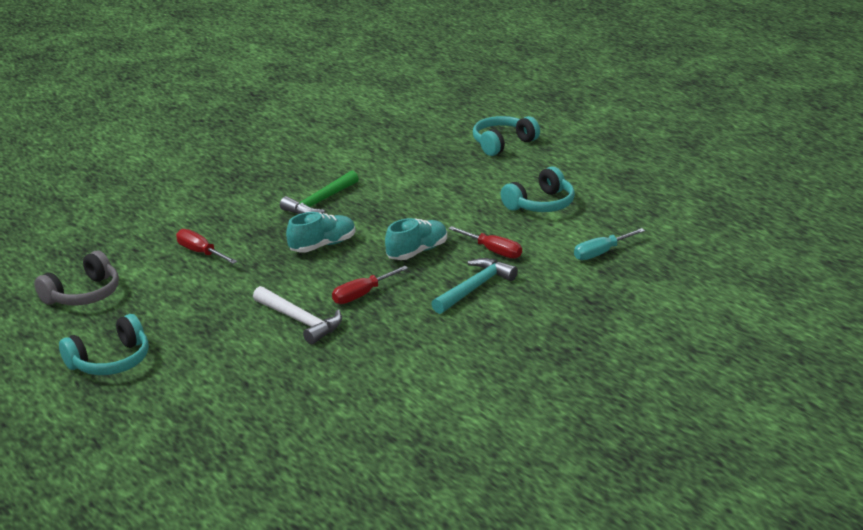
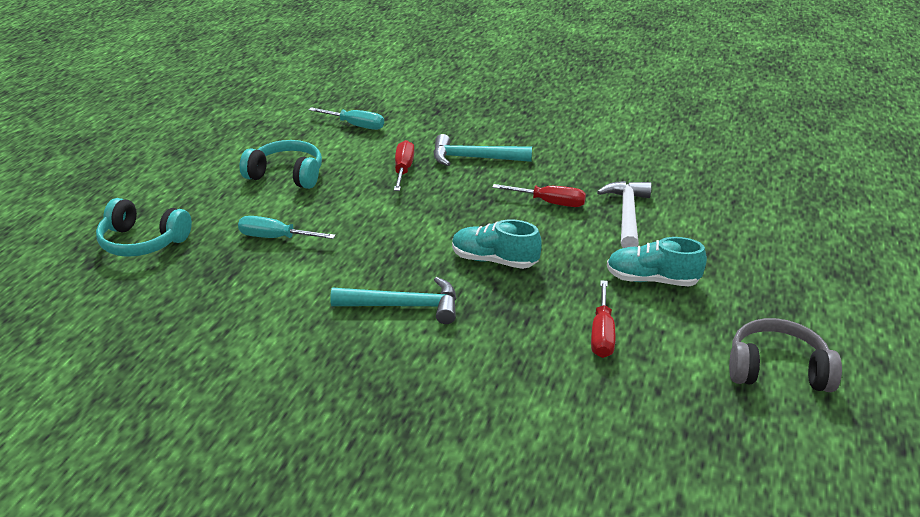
camera: 125 degrees left, 5 degrees up
(110, 361) = (821, 281): turquoise headphones -> none
(320, 202) = (405, 306): green hammer -> turquoise hammer
(417, 252) = (446, 204): turquoise shoe -> turquoise shoe (652, 280)
(453, 182) = (276, 238): none -> turquoise screwdriver

